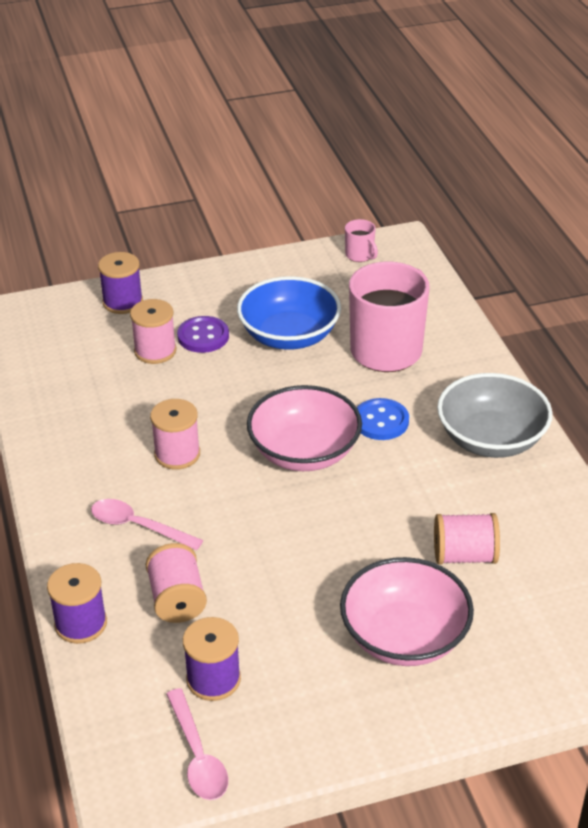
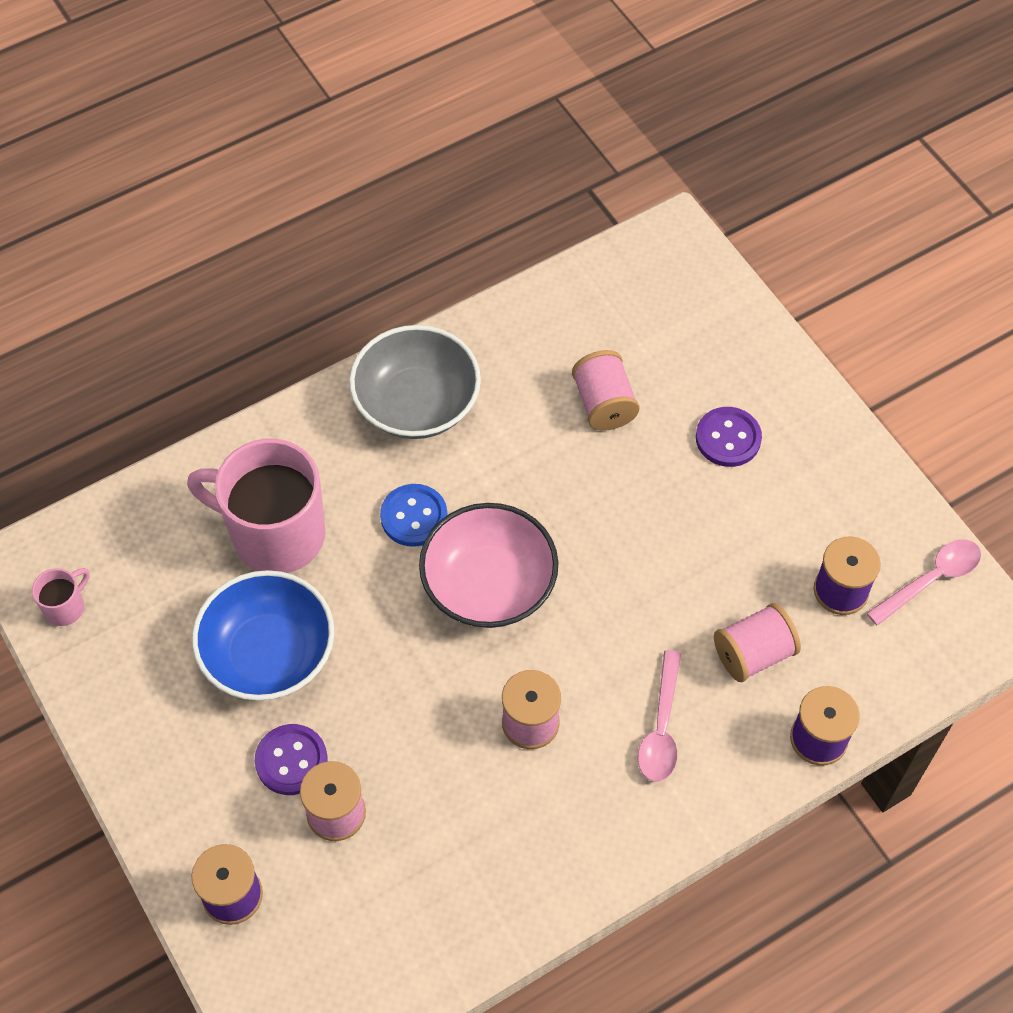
camera: 105 degrees left, 20 degrees up
(404, 636) = (728, 438): pink bowl -> purple button

